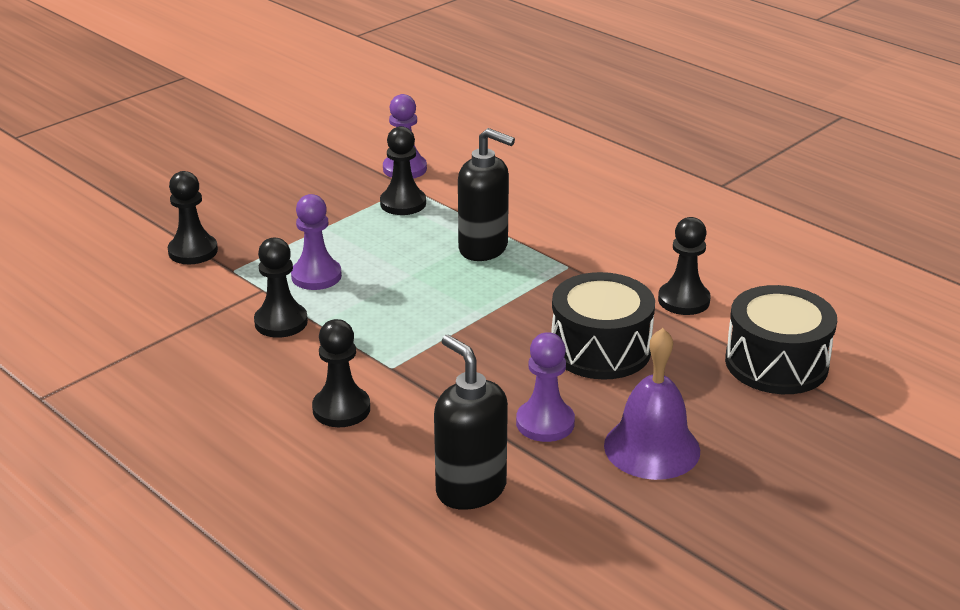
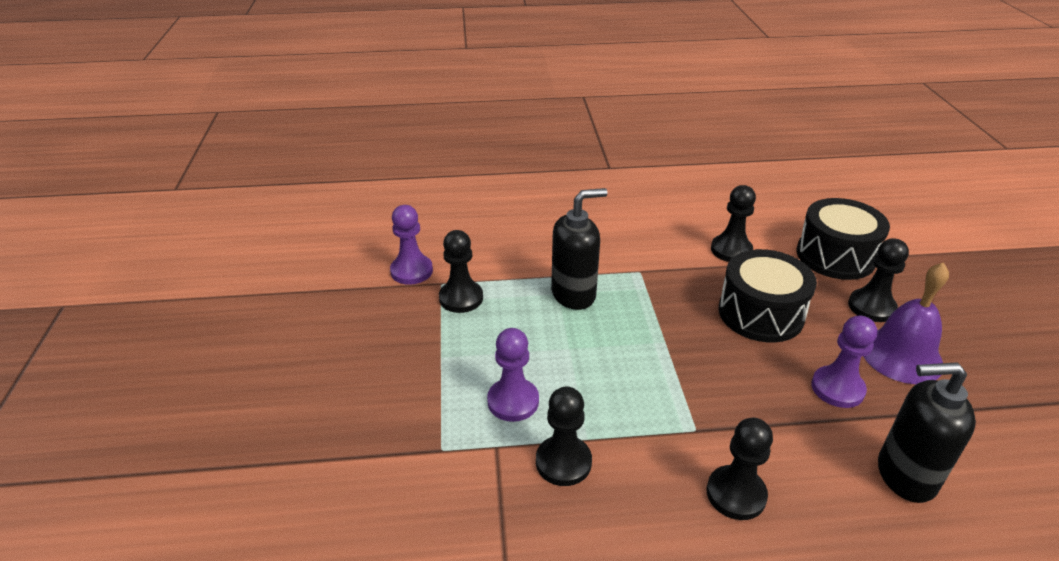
camera: 50 degrees left, 5 degrees up
(193, 251) = (376, 460): black pawn -> black pawn (871, 307)

